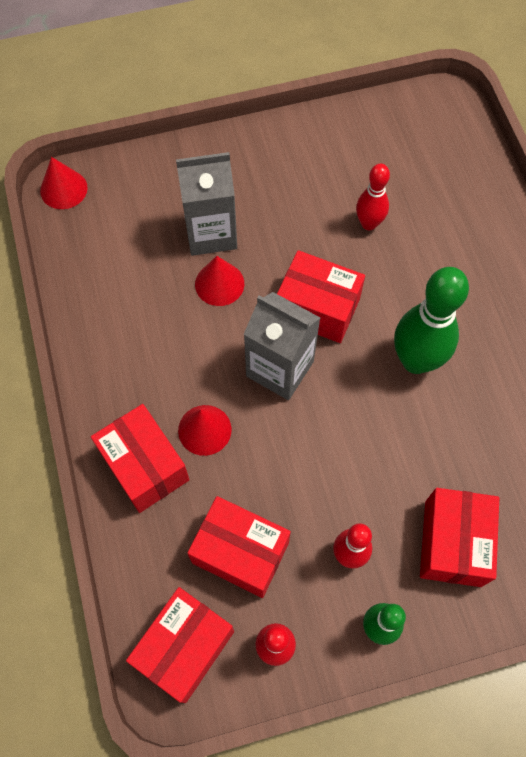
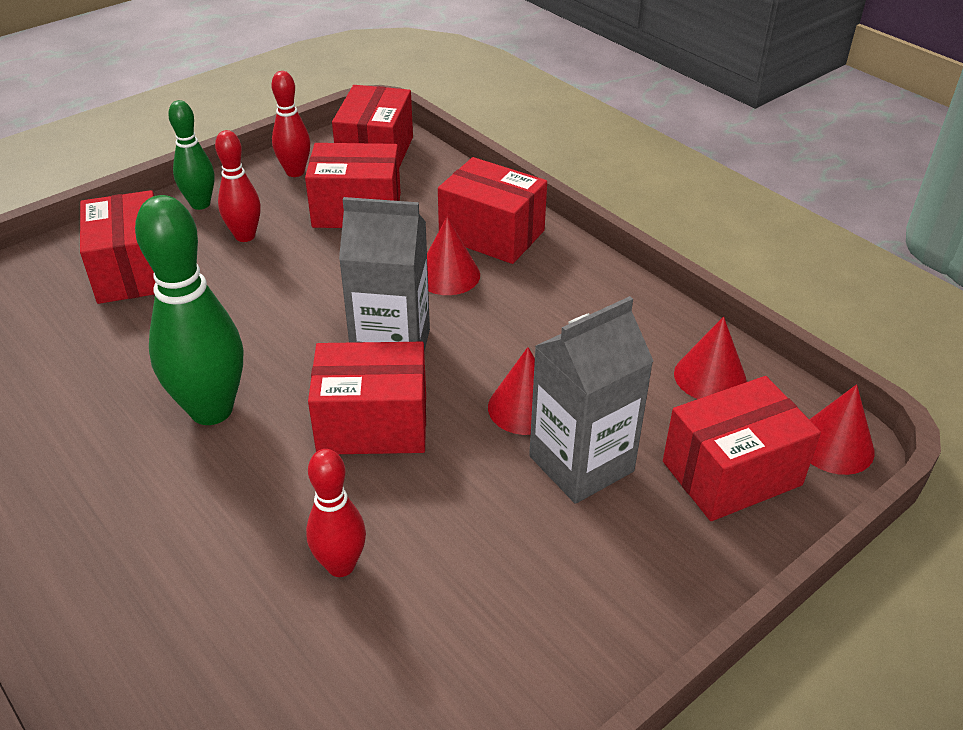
camera: 155 degrees right, 25 degrees down
(91, 261) = (710, 377): none -> red cone
(134, 195) = (731, 473): none -> red box

